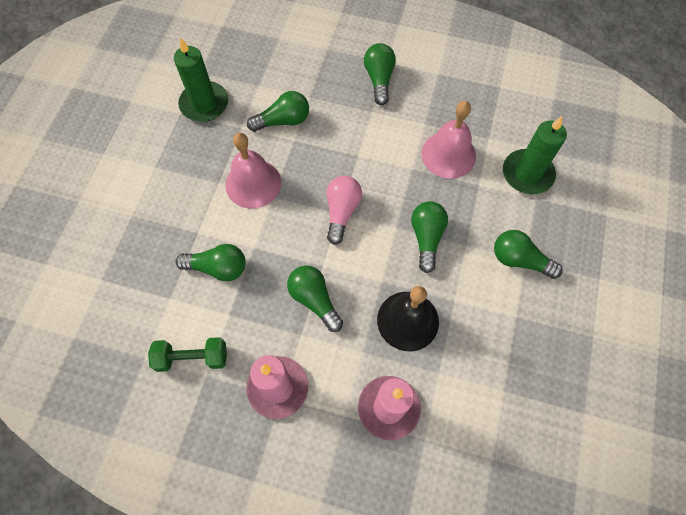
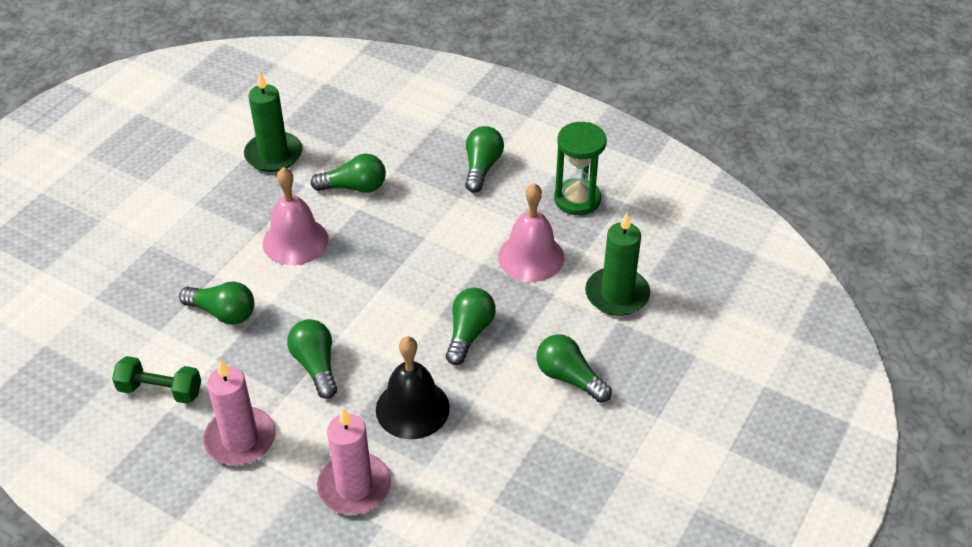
camera: 15 degrees right, 20 degrees down
(341, 212) = (382, 288): pink light bulb -> none
(464, 93) = (577, 199): none -> green hourglass

